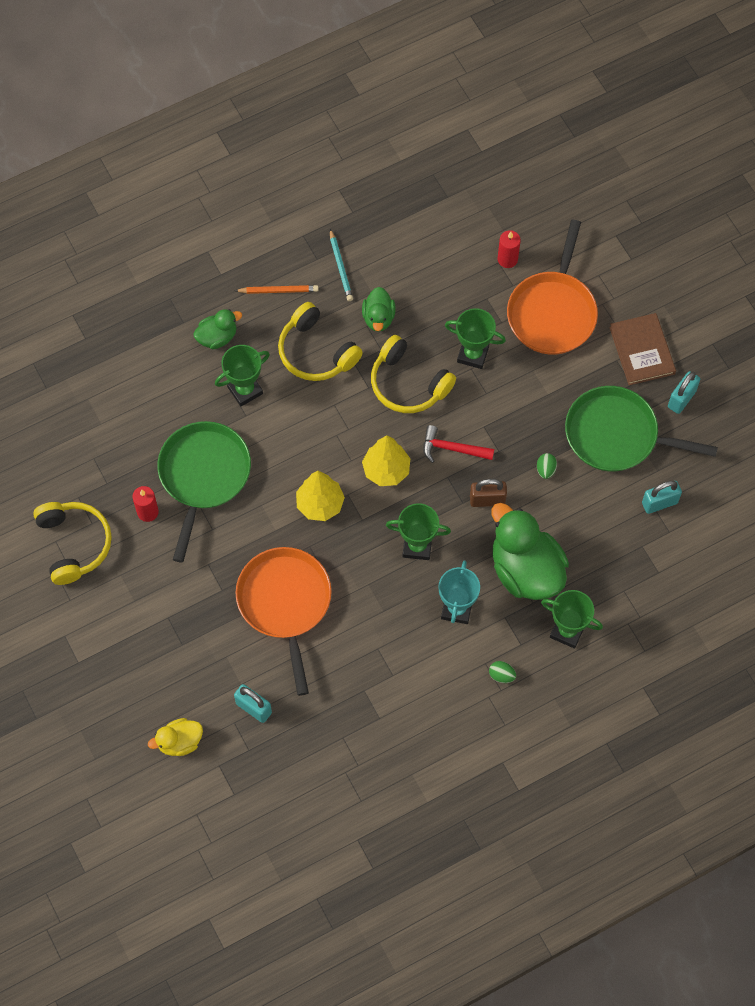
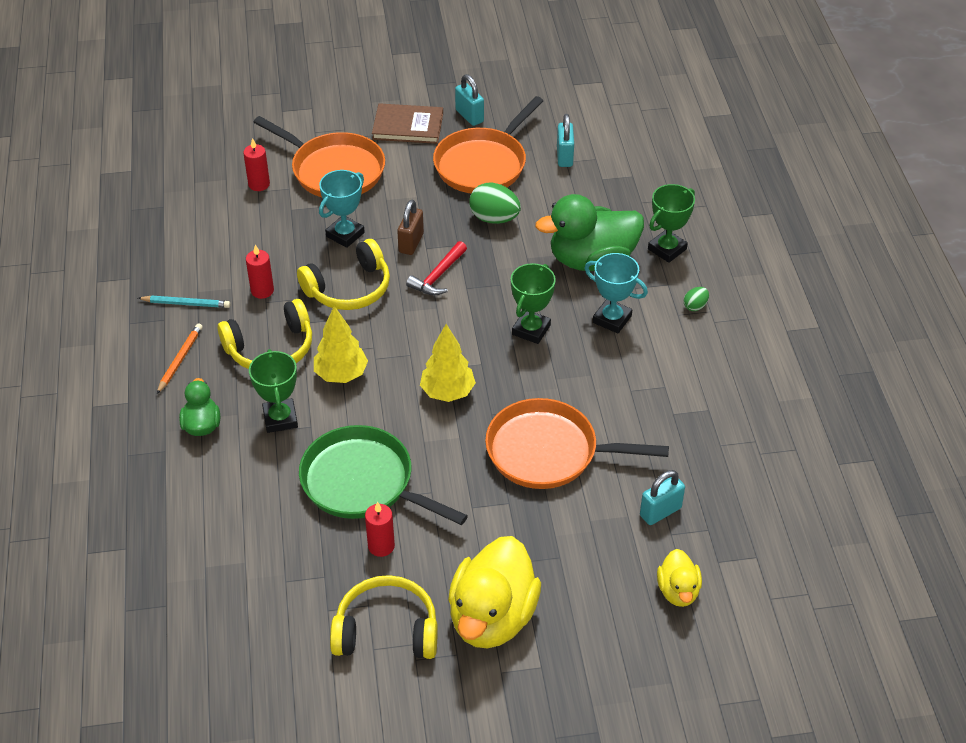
camera: 70 degrees left, 20 degrees down
(110, 613) = (492, 617): none -> yellow duck
(378, 318) = (262, 291): green duck -> red candle
(386, 470) = (435, 330): yellow tree -> yellow tree (341, 374)
(473, 354) = (345, 234): green trophy -> turquoise trophy
(487, 500) = (505, 266): brown padlock -> brown padlock (411, 243)
(545, 469) = (494, 218): green egg -> green egg, size x1.93
(617, 435) = (483, 164): green pan -> orange pan

